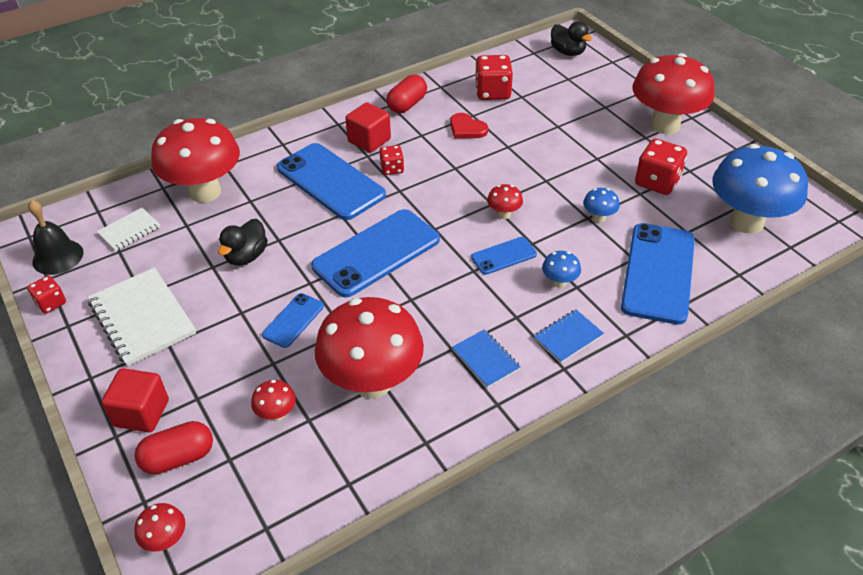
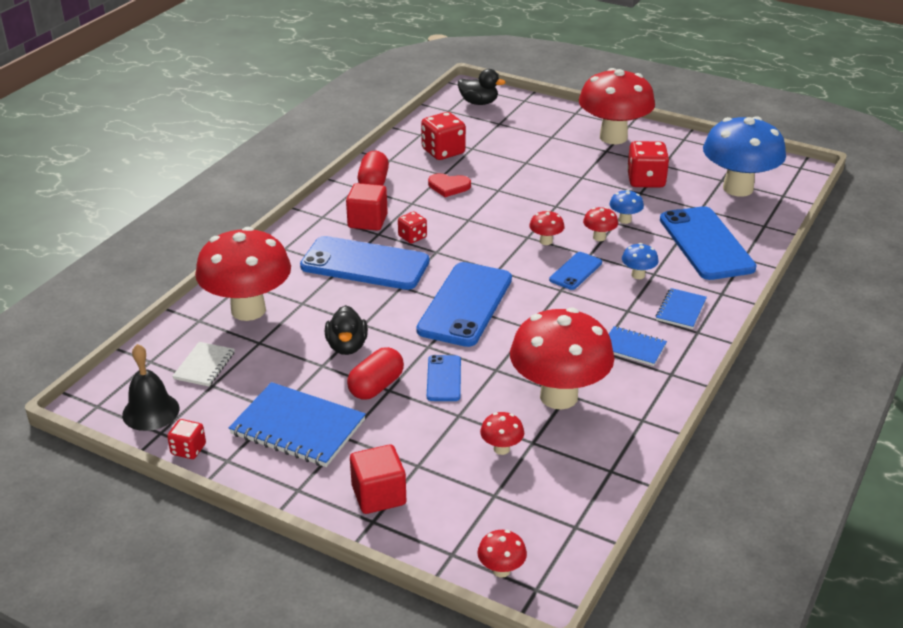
camera: 30 degrees left, 10 degrees down
(142, 318) = (298, 427): white notebook -> blue notebook
(178, 458) = (449, 512): red capsule -> red capsule (376, 386)
(557, 228) = (599, 237): none -> red mushroom

